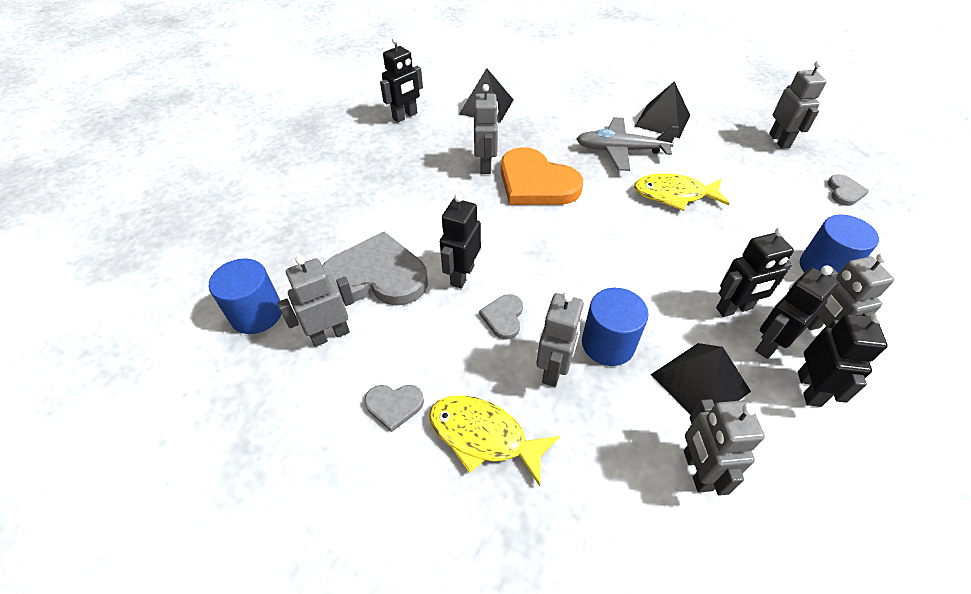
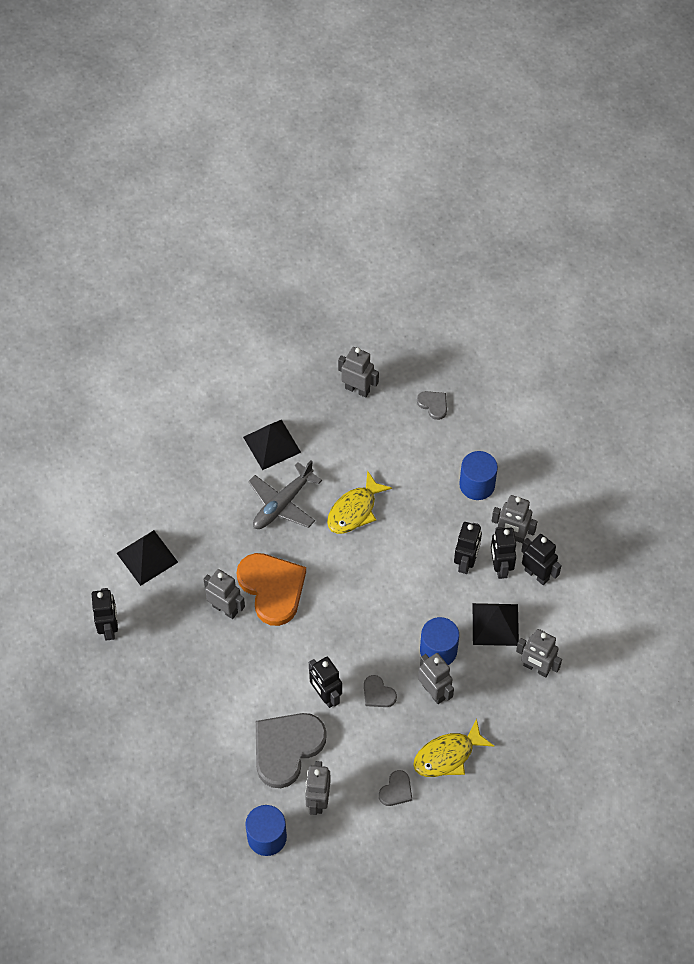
camera: 55 degrees left, 10 degrees up
(536, 183) = (272, 588): orange heart -> orange heart turned 105 degrees counterclockwise

